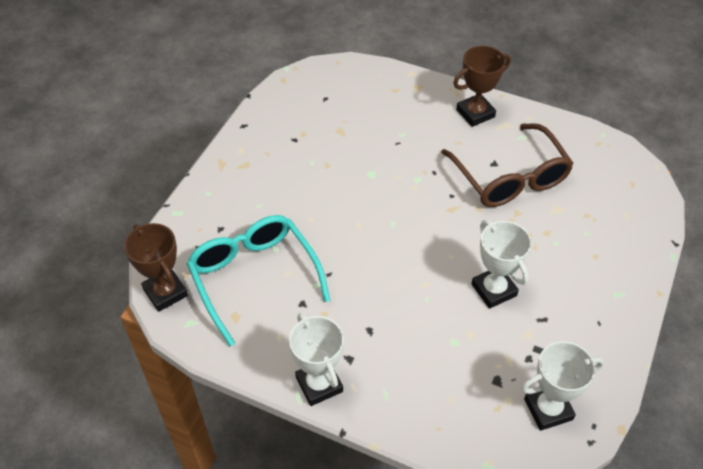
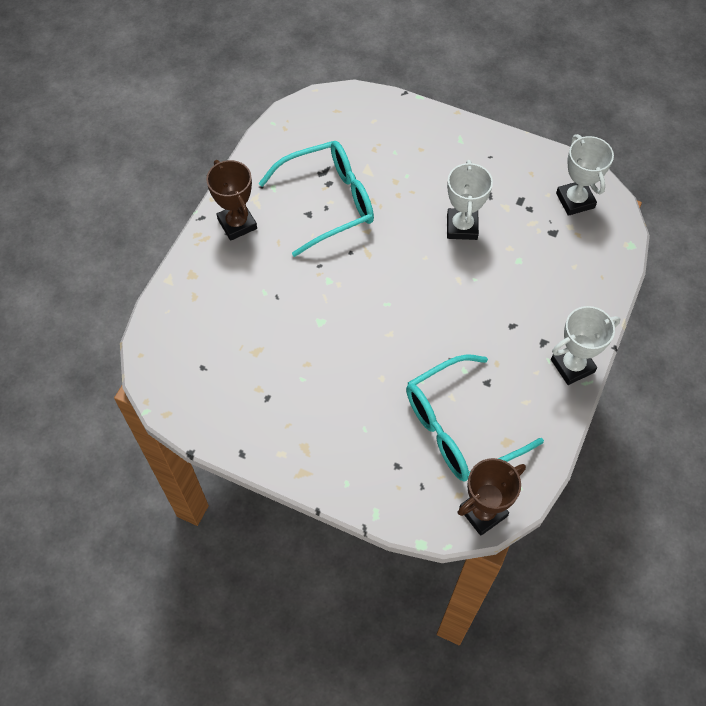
camera: 90 degrees left, 10 degrees up
(494, 290) = (462, 227): white trophy -> white trophy turned 60 degrees counterclockwise
(510, 178) = (328, 202): brown glasses -> turquoise glasses

